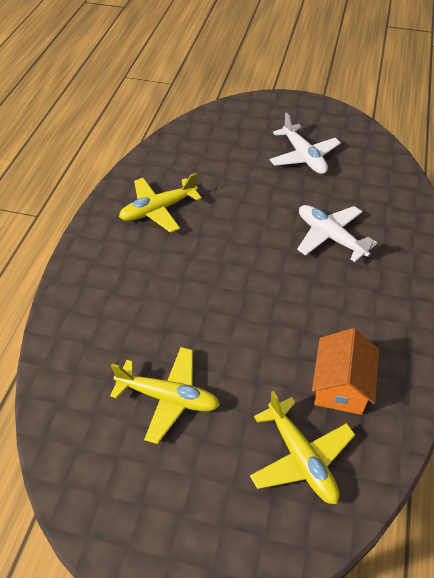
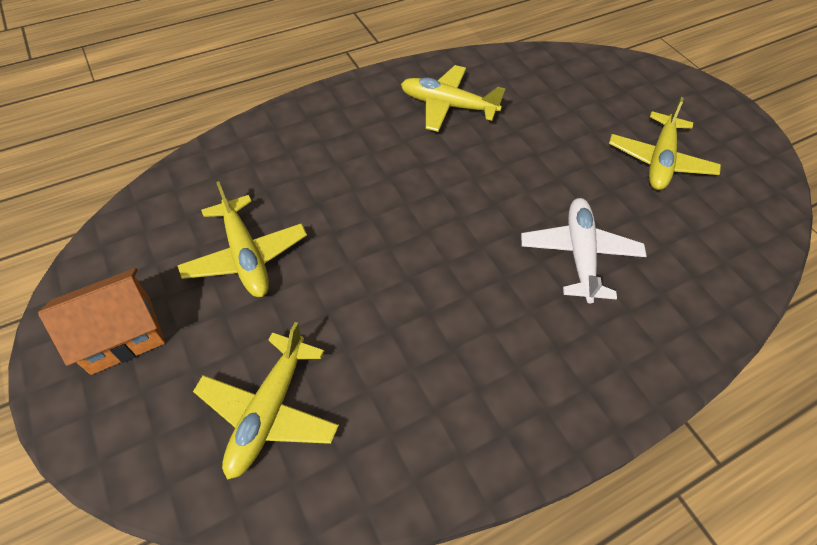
camera: 45 degrees right, 5 degrees up
(303, 157) = (659, 161): white plane -> yellow plane
(340, 386) = (391, 391): orange house -> orange house (121, 334)

